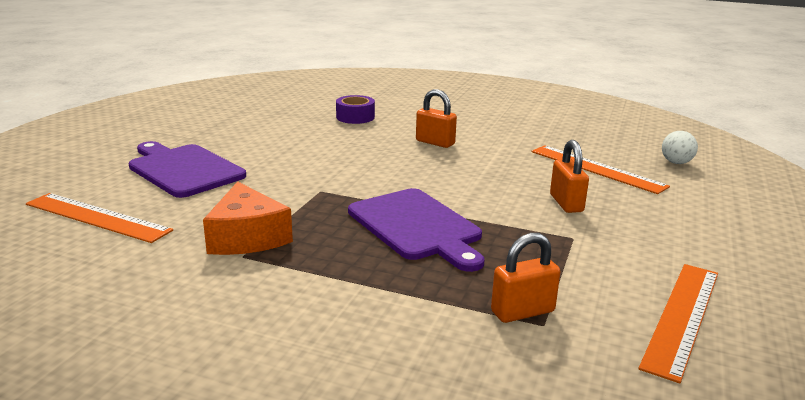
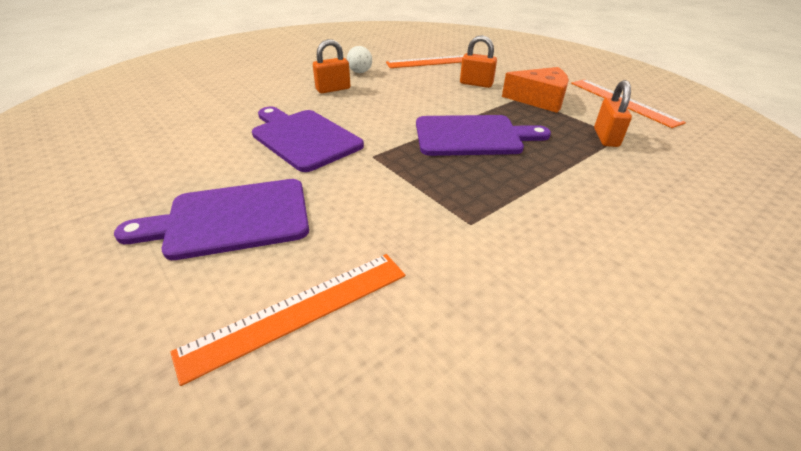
camera: 60 degrees left, 15 degrees up
(247, 237) = (435, 213): orange cheese -> orange cheese (539, 100)
(322, 158) = (304, 138): none -> purple cutting board
(355, 117) = (231, 101): purple tape -> none
(676, 162) = (448, 43): white ball -> white ball (360, 72)

